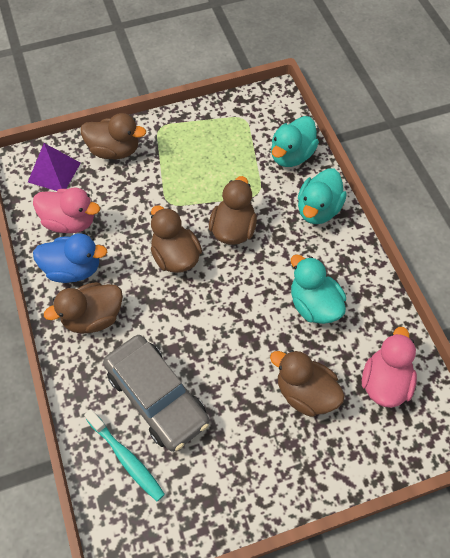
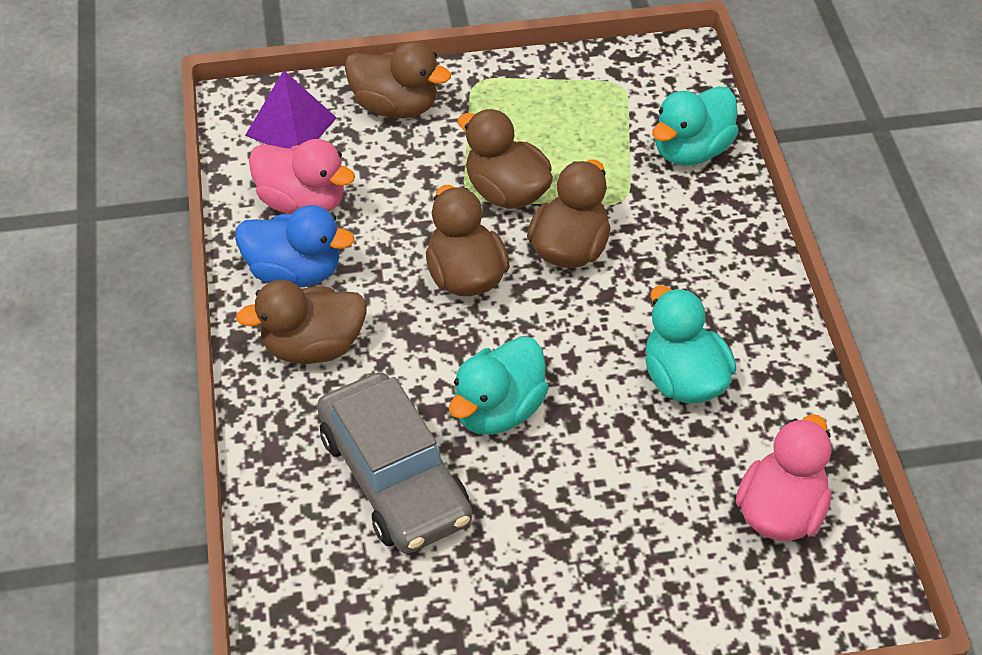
camera: 10 degrees right, 10 degrees down
(126, 458) = (328, 557): turquoise toothbrush -> none
(305, 393) = (642, 508): brown duck -> brown duck (506, 192)
(318, 209) = (720, 238): turquoise duck -> turquoise duck (498, 410)

